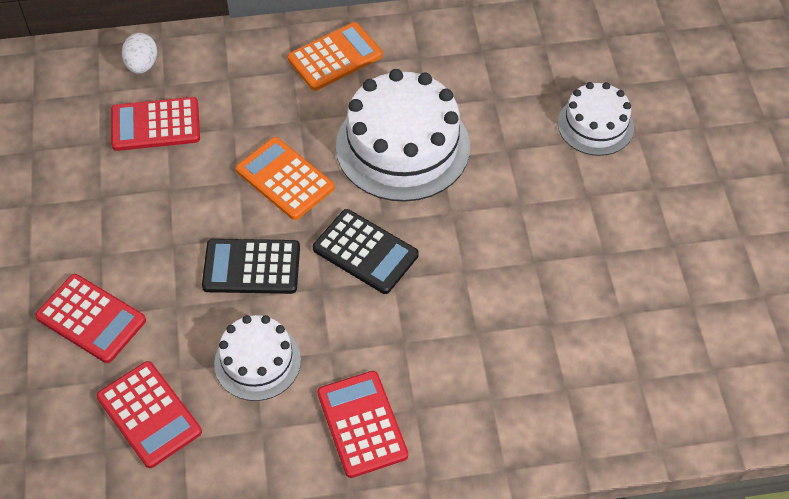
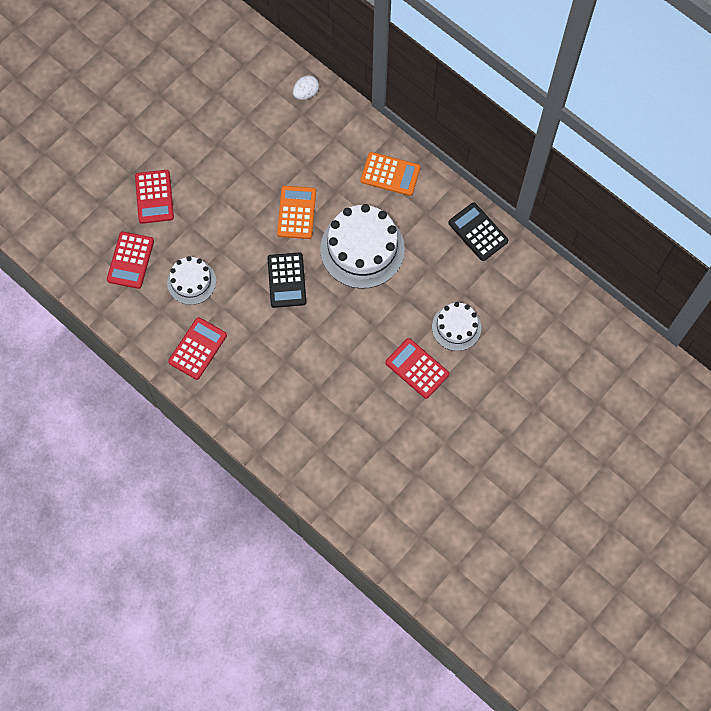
camera: 50 degrees right, 15 degrees up
(155, 125) = (277, 130): red calculator -> red calculator (417, 368)
(251, 267) = (236, 239): black calculator -> black calculator (478, 232)

